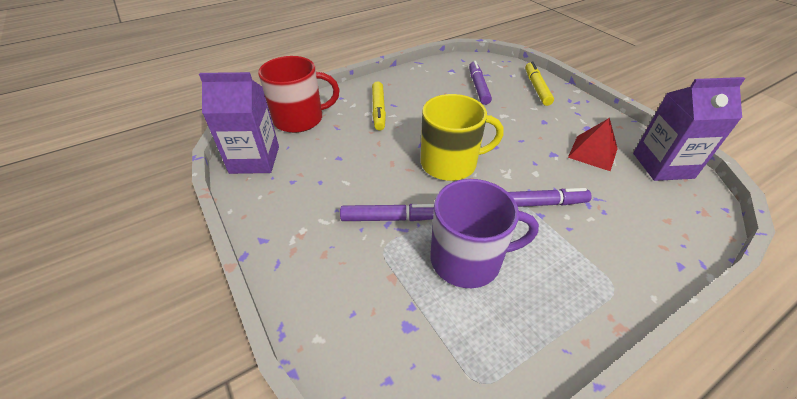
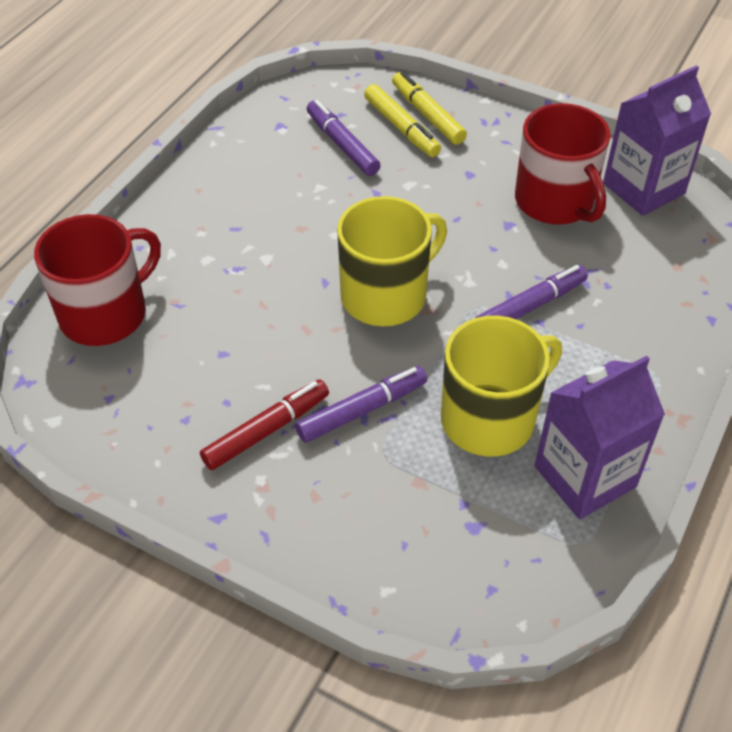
camera: 30 degrees left, 5 degrees up
(254, 159) = (96, 412): purple carton -> purple carton (585, 476)
(328, 205) = (266, 430): none -> red marker
(378, 110) = (219, 247): yellow marker -> yellow marker (401, 128)
(468, 259) = (490, 418): purple mug -> yellow mug
(592, 153) = (555, 202): red pyramid -> red mug

